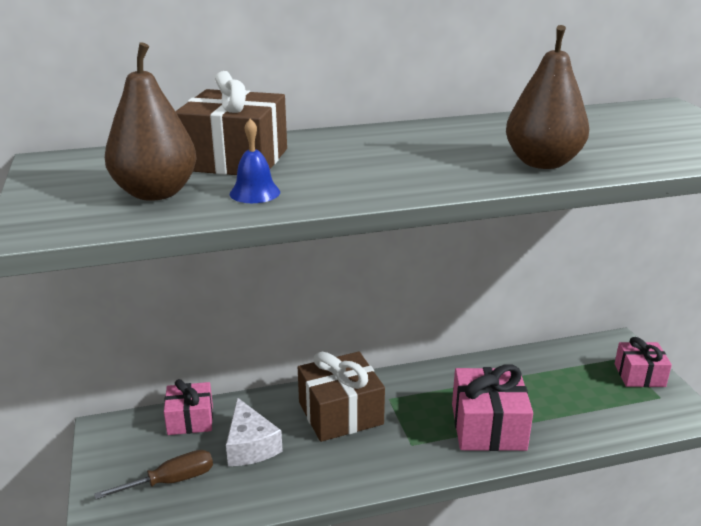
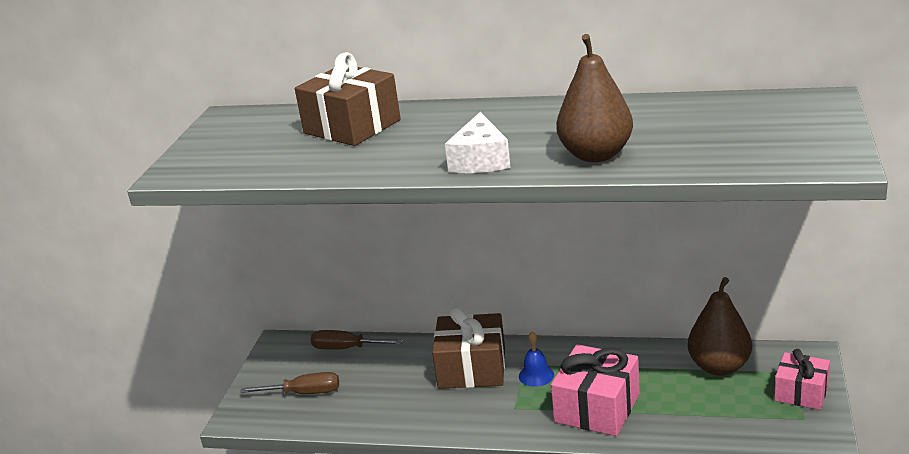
camera: 30 degrees right, 0 degrees up
(156, 193) = (269, 152): brown pear -> brown pear (719, 367)
(190, 419) = (346, 348): pink gift -> brown screwdriver
(250, 446) = (380, 379): white cheese -> white cheese (480, 160)
(255, 193) = (335, 159): blue bell -> blue bell (536, 375)

